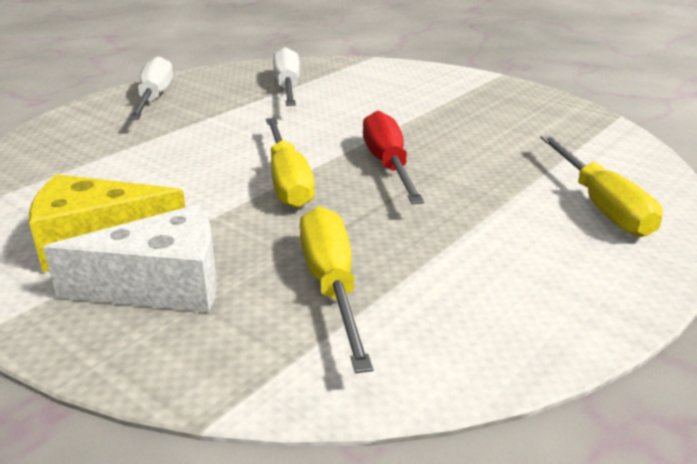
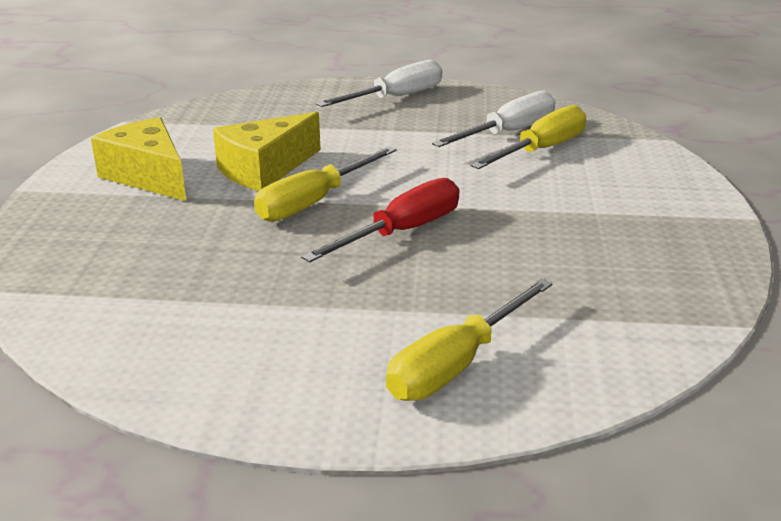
camera: 55 degrees right, 0 degrees up
(162, 285) = (115, 218): white cheese -> none
(189, 183) = (264, 169): none -> yellow cheese
(331, 285) = (169, 275): yellow screwdriver -> yellow screwdriver (541, 150)

